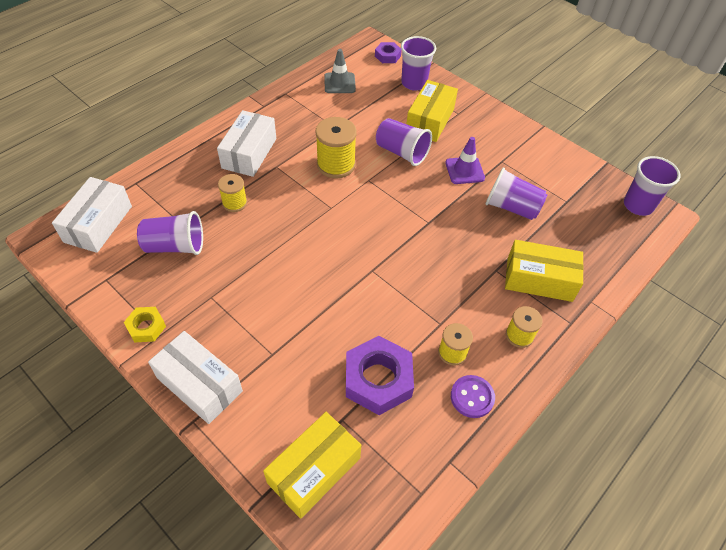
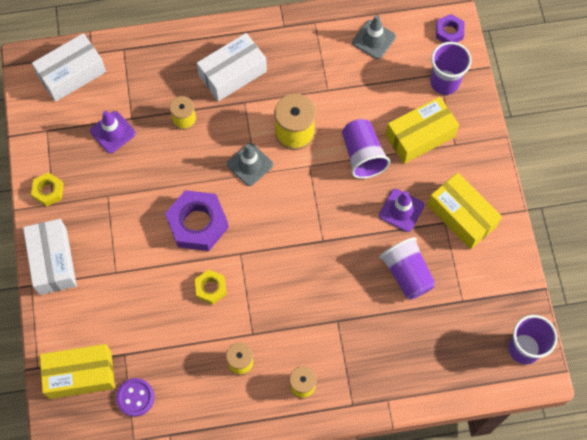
camera: 40 degrees right, 15 degrees up
(175, 246) = (112, 132): purple cup -> purple traffic cone
(320, 204) = (249, 164): none -> grey traffic cone
(371, 311) = (211, 288): none -> yellow nut
(378, 379) = (171, 344): purple nut -> purple nut (197, 223)
(472, 397) = (224, 404): purple button -> purple button (135, 397)
(539, 279) = (364, 353): yellow box -> yellow box (462, 216)

